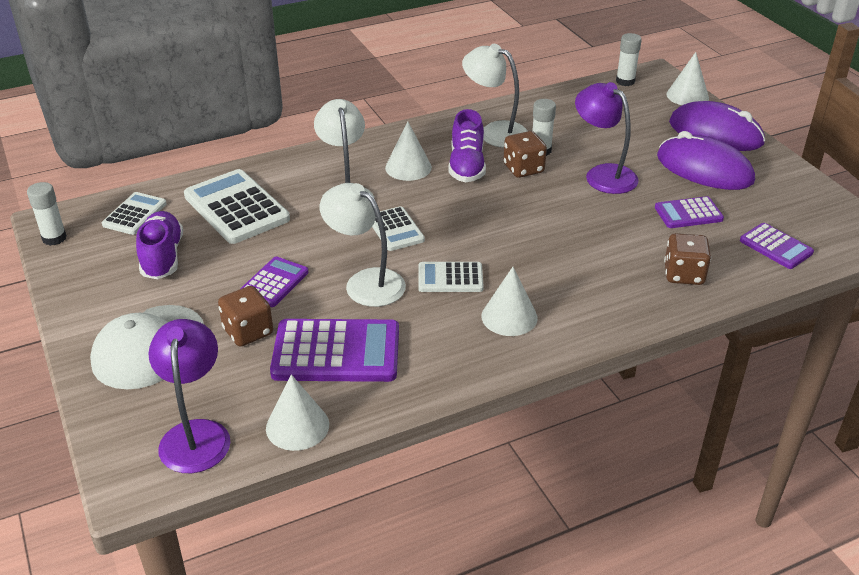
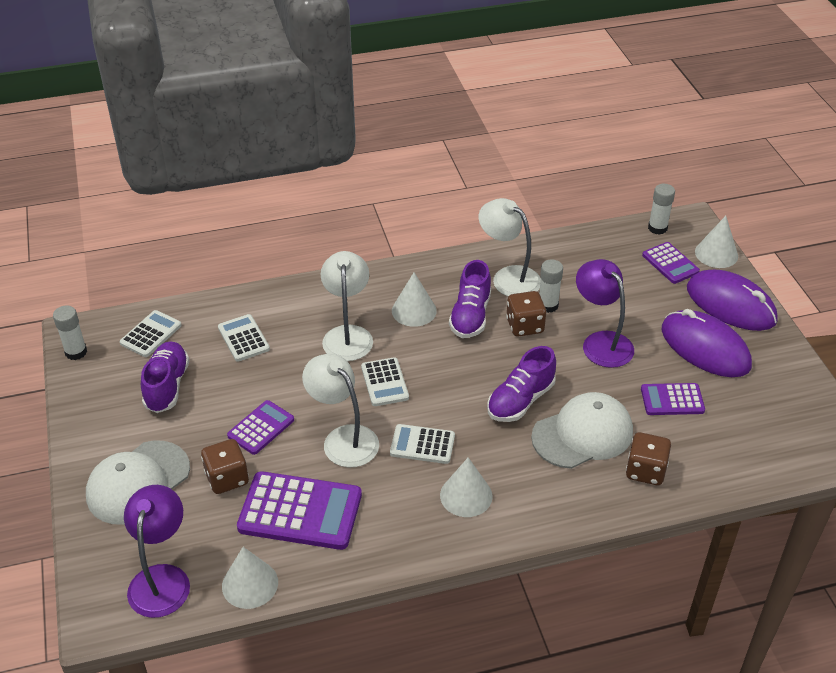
camera: 10 degrees right, 5 degrees up
(236, 208) = (243, 338): white calculator -> white calculator, size x0.57
(539, 230) = (520, 400): none -> purple shoe
(610, 251) = (582, 434): none -> white cap
(776, 247) = (747, 450): purple calculator -> purple calculator (670, 263)

